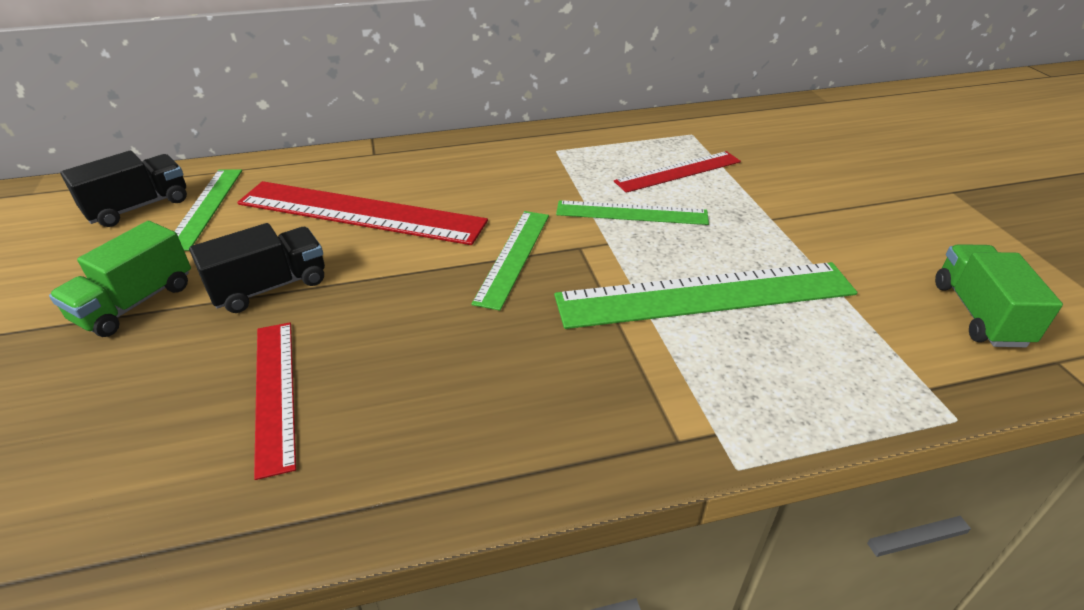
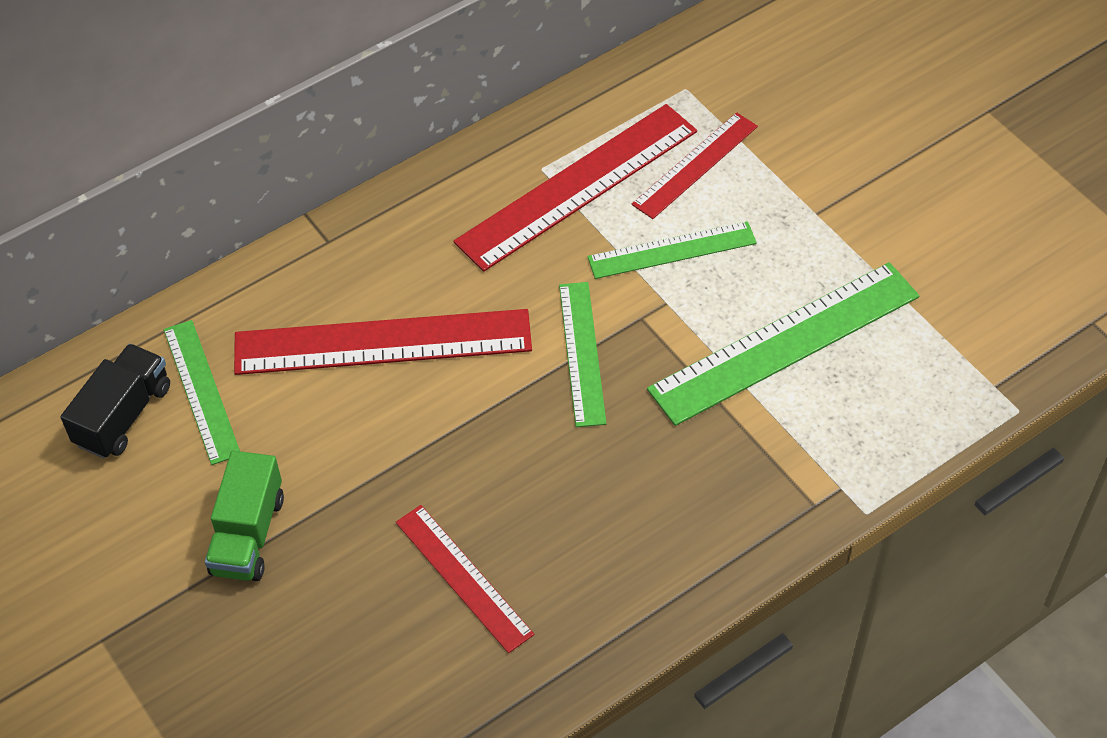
camera: 20 degrees left, 15 degrees up
(270, 287) = (365, 472): black truck -> none
(577, 163) = (577, 186): none -> red ruler
(979, 314) = (1026, 287): green truck -> none

